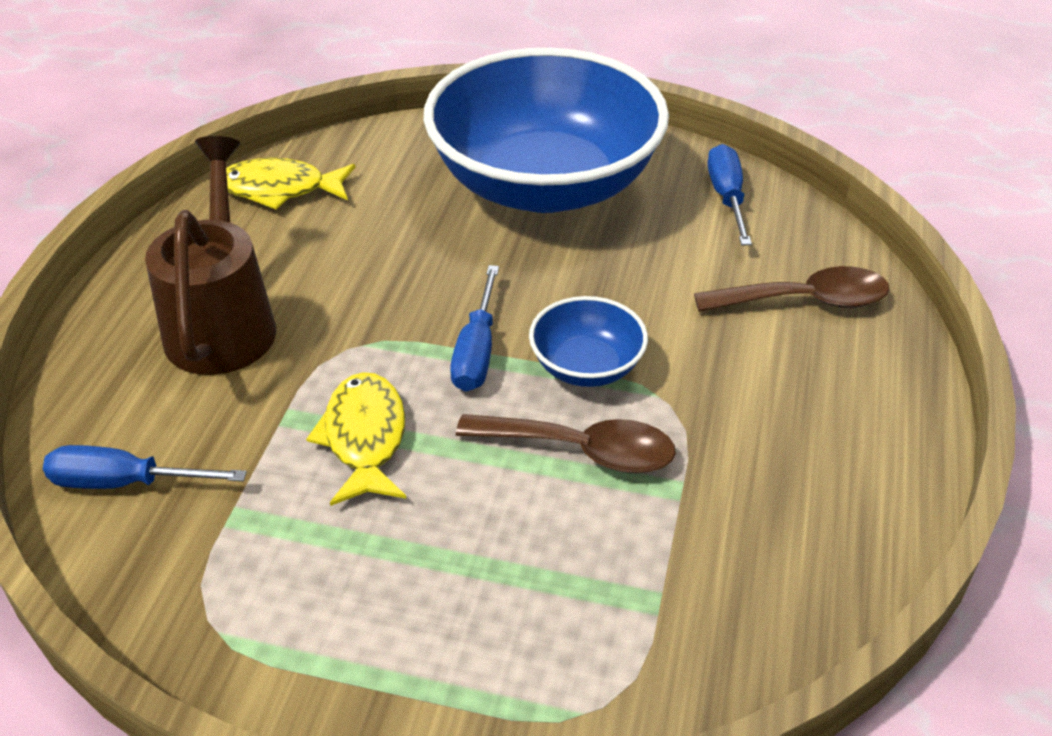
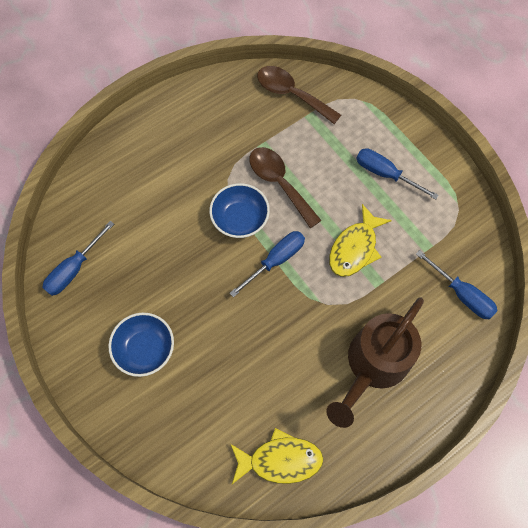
camera: 140 degrees left, 25 degrees up
(280, 189) = (280, 460): yellow fish -> yellow fish turned 45 degrees counterclockwise
(406, 589) = (385, 174): none -> blue screwdriver
(545, 185) = (145, 349): blue bowl -> blue bowl, size x0.42
(805, 301) = (120, 185): brown spoon -> brown spoon (291, 94)

